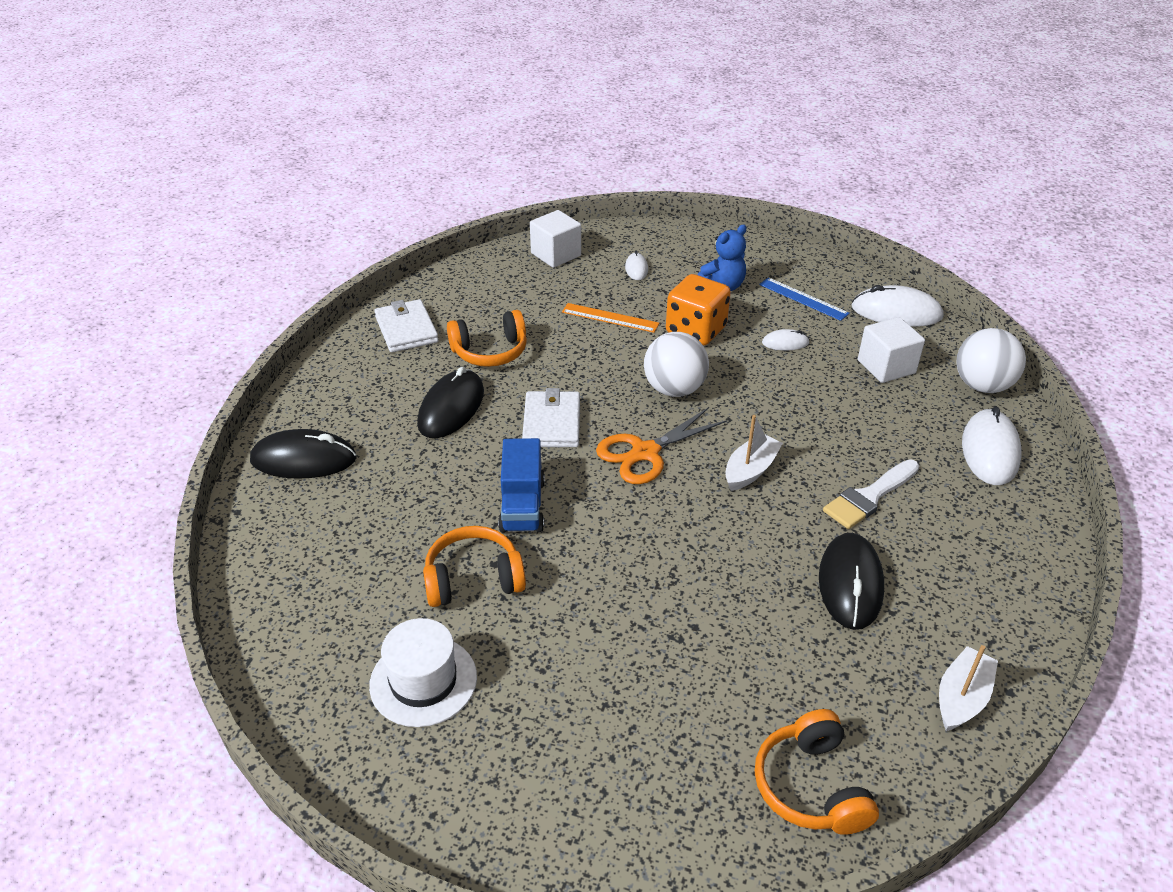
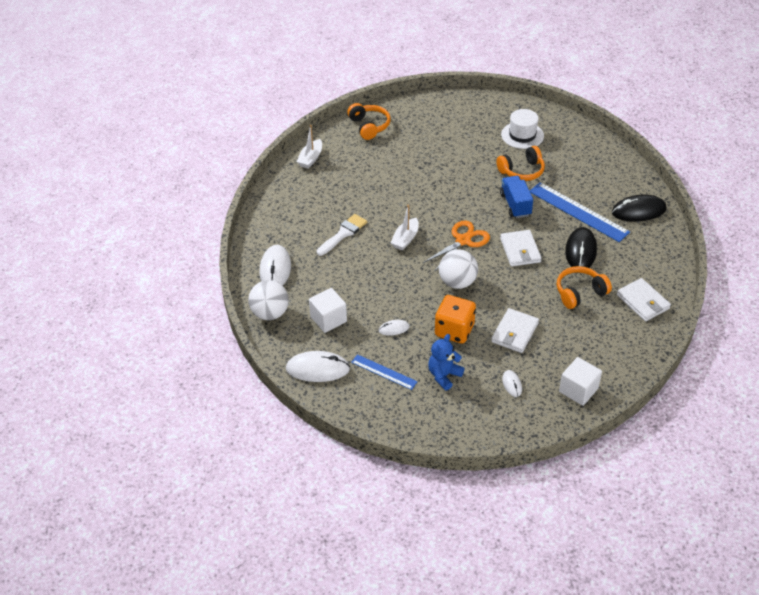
camera: 170 degrees right, 5 degrees up
(412, 474) = (578, 212): none -> blue ruler
(610, 318) = (514, 332): orange ruler -> white wallet
(850, 584) = (354, 193): black mouse -> none

